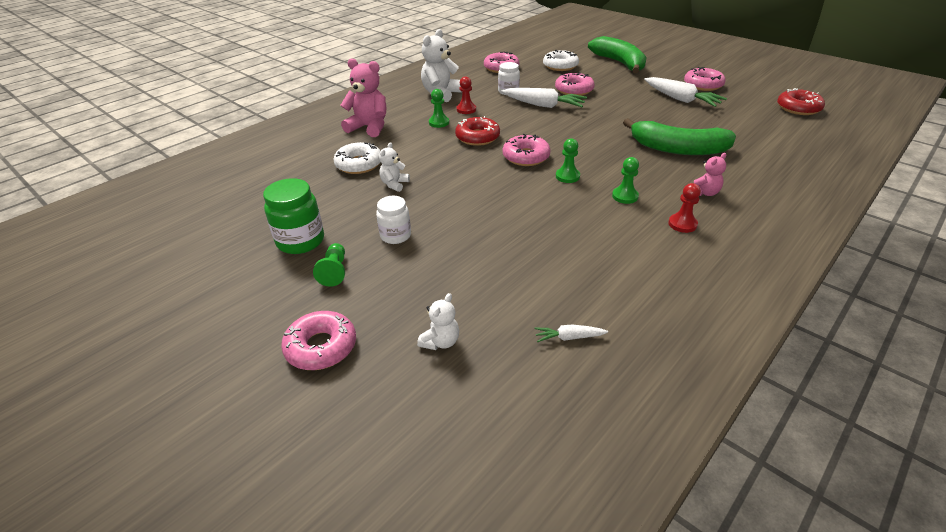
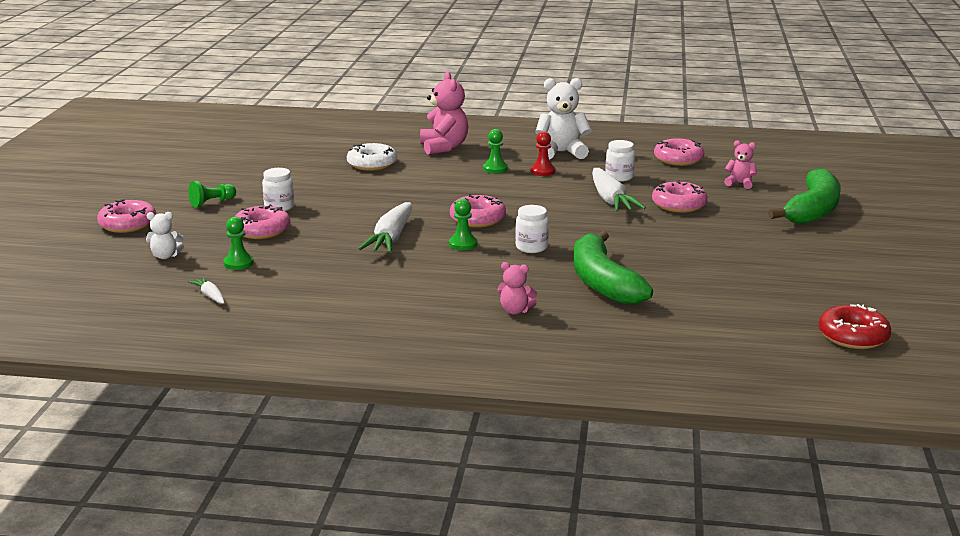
camera: 55 degrees right, 15 degrees down
(300, 241) = (237, 181): green jar -> none
(394, 184) = (356, 185): white teddy bear -> none
(477, 137) = (488, 191): red donut -> none
(560, 66) = (740, 183): white donut -> pink teddy bear
(597, 154) = (531, 247): none -> white jar
(625, 196) = (456, 276): green pawn -> green pawn (238, 263)
(680, 99) = (753, 262): white carrot -> white carrot (391, 238)
(682, 224) = (435, 310): red pawn -> none
(703, 85) = (827, 268): pink donut -> pink donut (262, 230)

